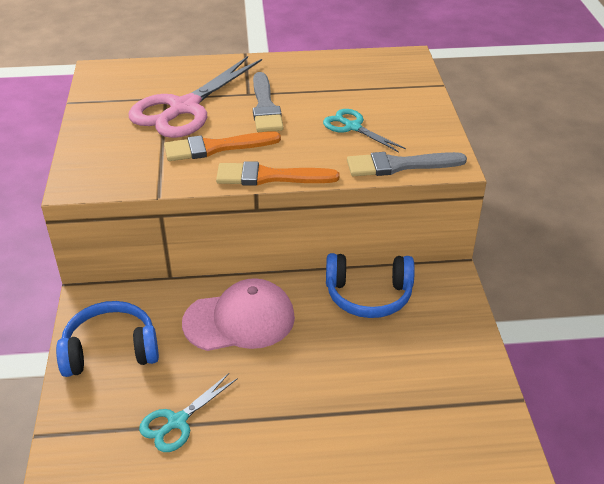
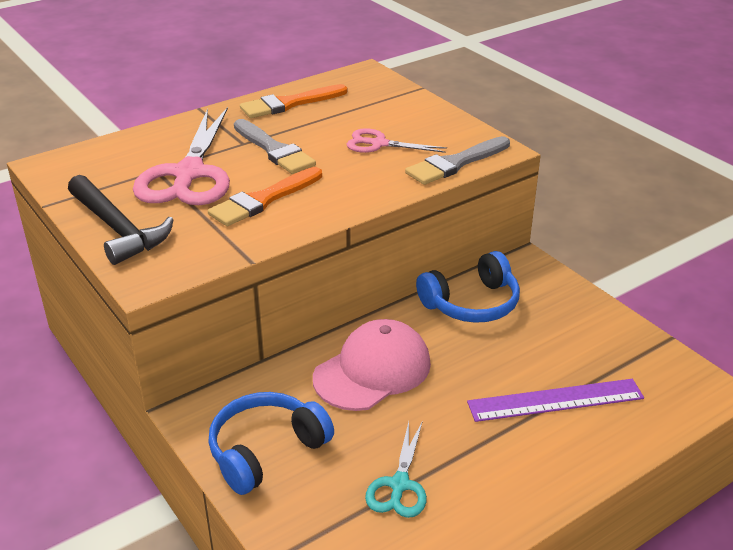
camera: 30 degrees left, 5 degrees down
(96, 137) = (118, 229): none -> black hammer
(270, 177) = (346, 209): orange brush -> orange brush (289, 104)
(353, 127) = (379, 144): turquoise scissors -> pink scissors
(361, 410) = (555, 400): none -> purple ruler

